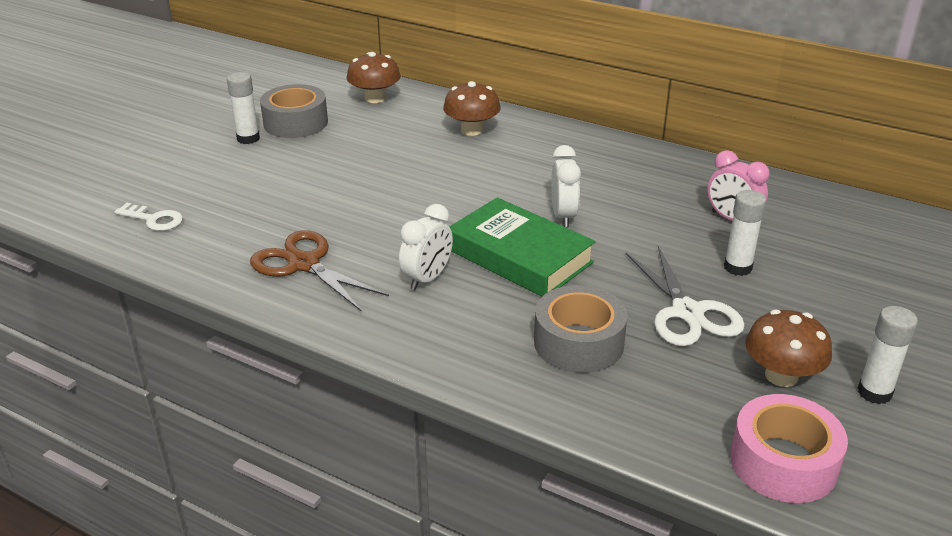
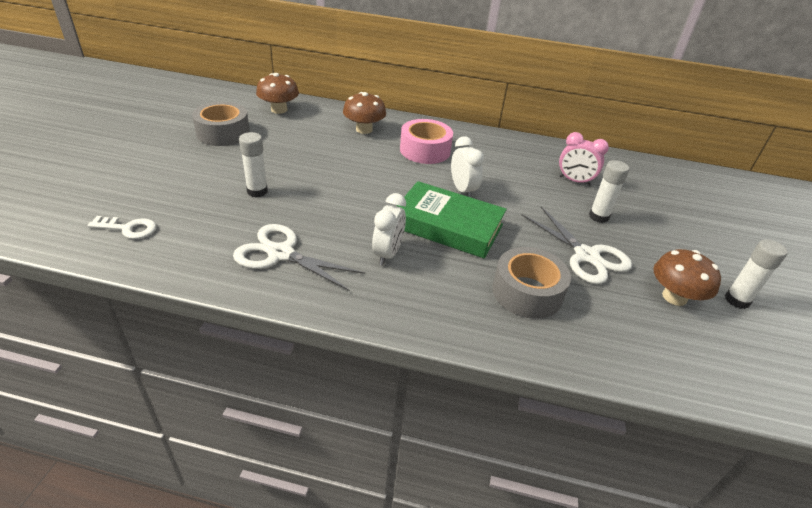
camera: 20 degrees left, 5 degrees up
(248, 138) = (188, 149): white glue stick -> white glue stick (257, 191)
(304, 264) = (281, 254): brown scissors -> white scissors
(783, 462) = (717, 368): pink tape -> pink tape (425, 150)

